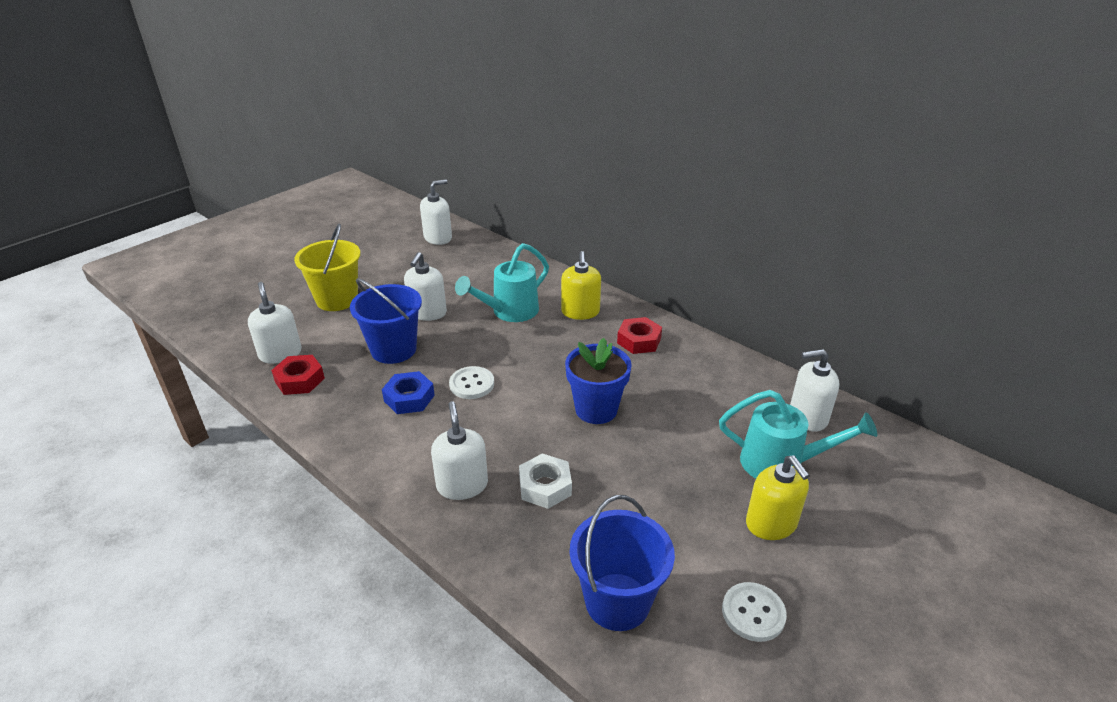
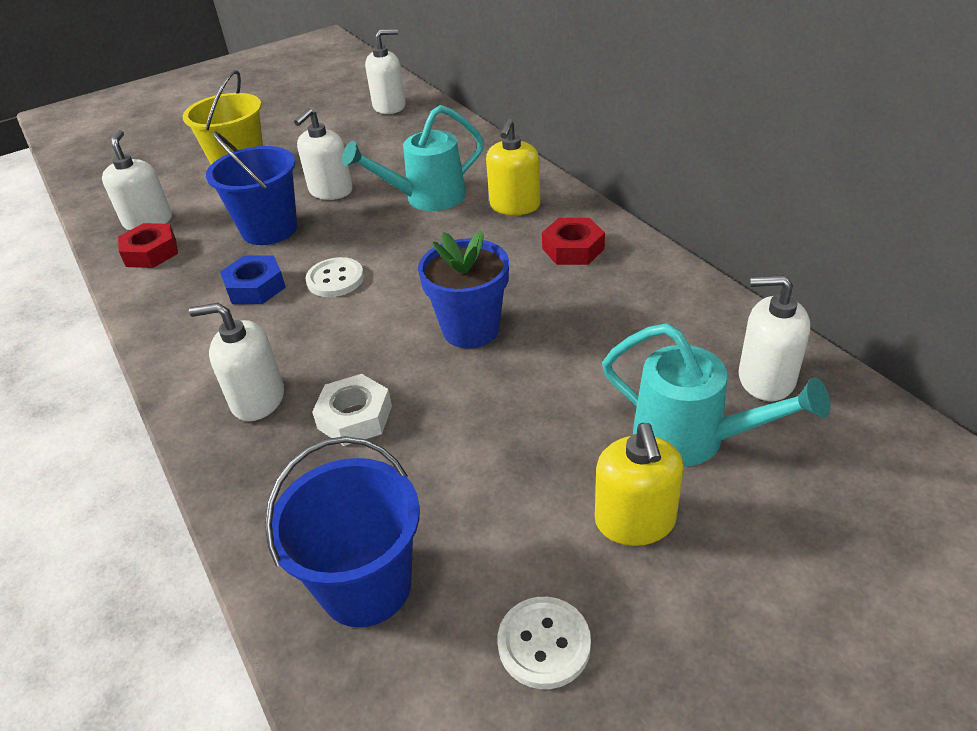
camera: 20 degrees right, 5 degrees up
(462, 485) = (258, 399): white soap dispenser -> white soap dispenser turned 90 degrees counterclockwise

